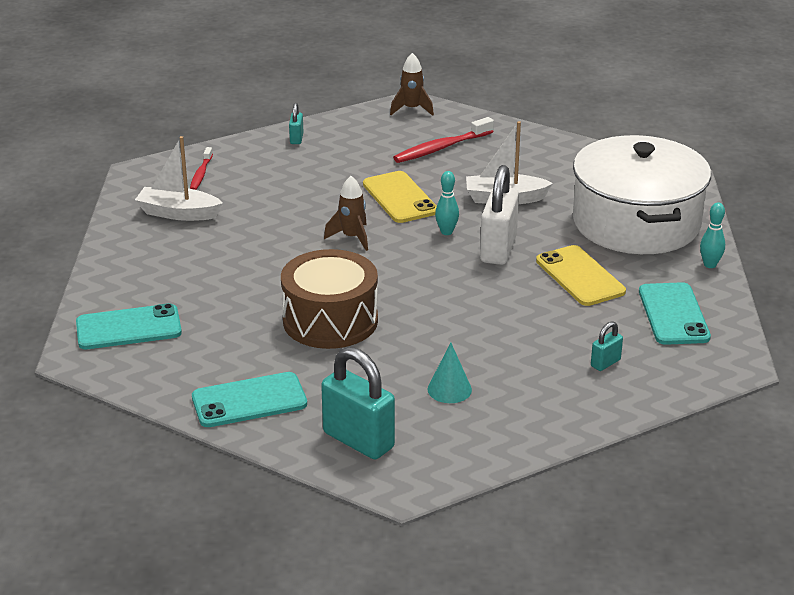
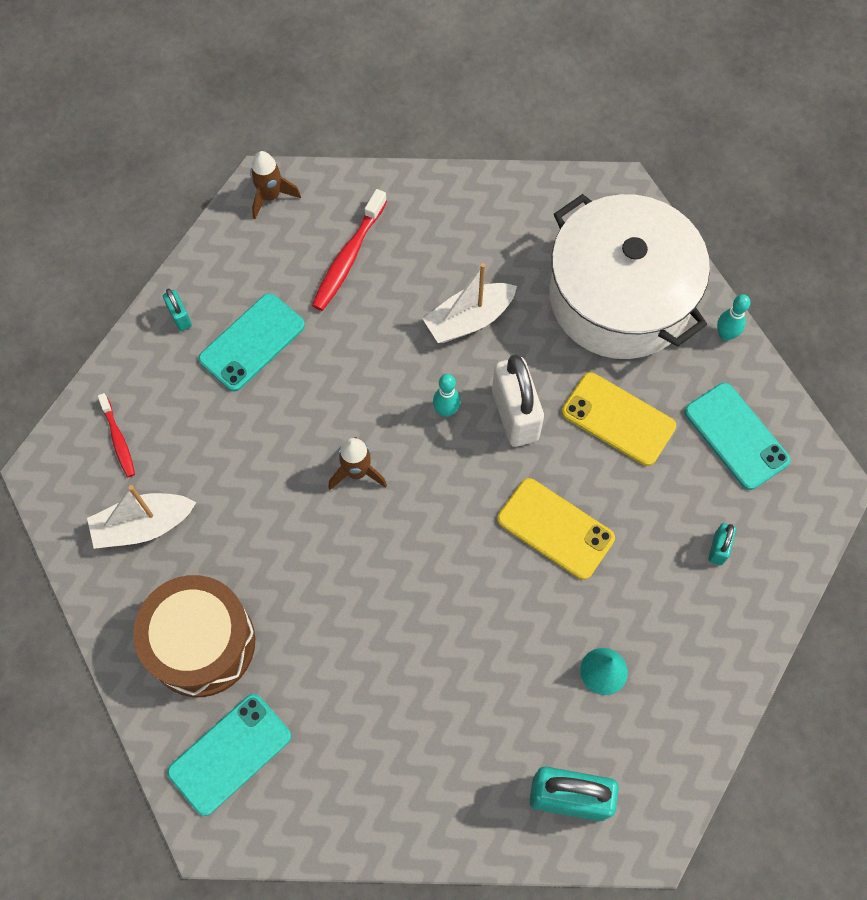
camera: 30 degrees left, 35 degrees up
(249, 401) = (429, 799): turquoise phone -> turquoise phone (252, 342)
(330, 320) = (425, 626): brown drum -> brown drum (201, 643)
(400, 198) = (362, 374): yellow phone -> yellow phone (555, 528)

